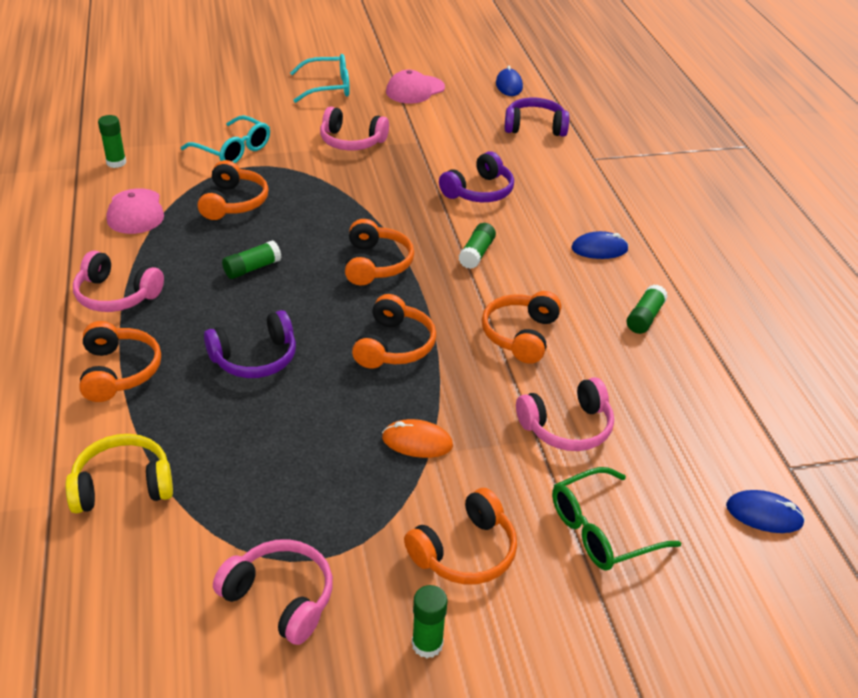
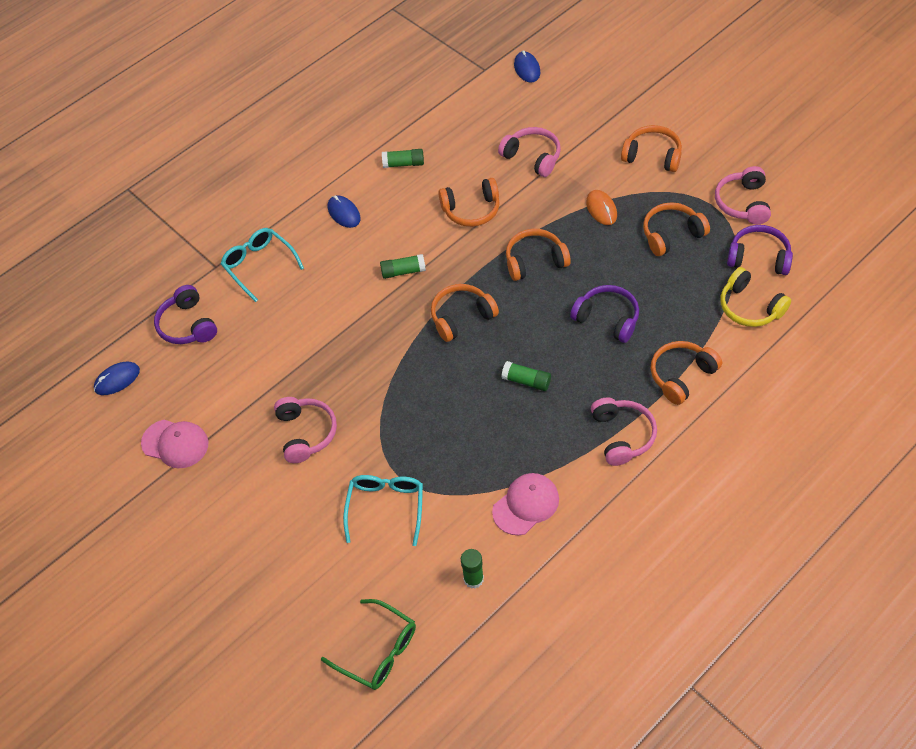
camera: 115 degrees left, 15 degrees up
(233, 202) = (459, 450): orange headphones -> orange headphones (671, 234)
(328, 87) = (217, 514): turquoise glasses -> turquoise glasses (259, 265)
(427, 644) = (712, 143): green glue stick -> none
(479, 191) = (320, 310): purple headphones -> purple headphones (758, 257)
(601, 530) = (592, 117): green glasses -> green glasses (378, 651)

